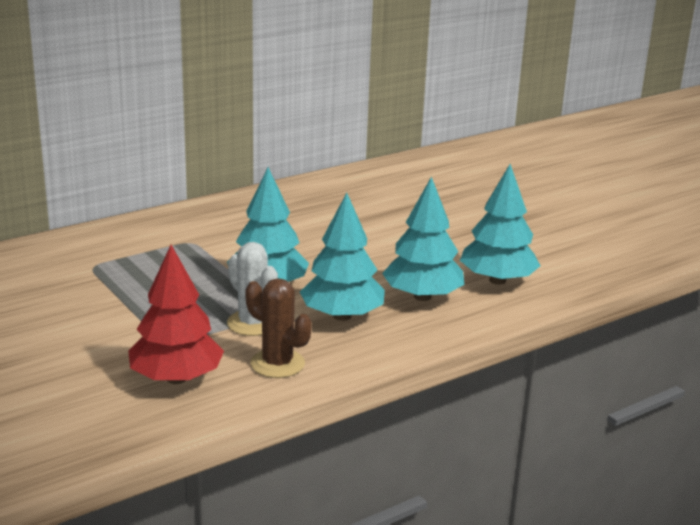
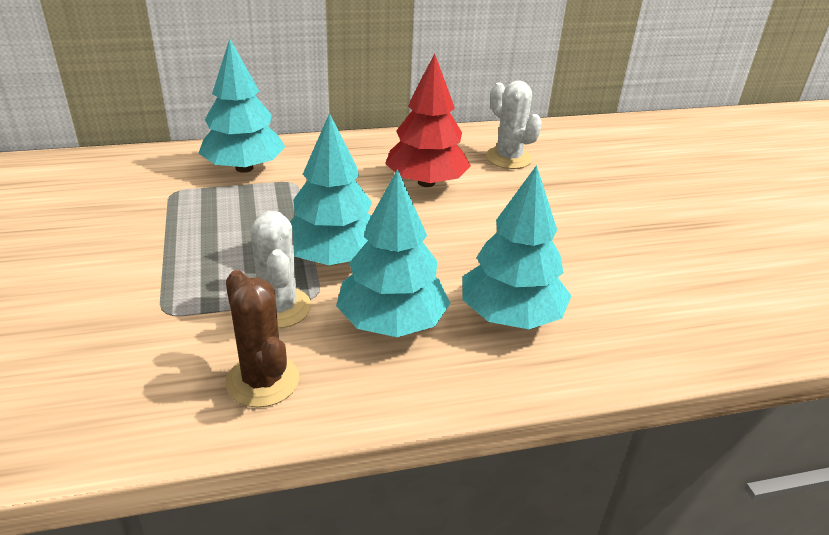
camera: 20 degrees right, 10 degrees up
(176, 378) = (128, 372): red tree -> red tree (426, 182)
(354, 196) = (508, 158): none -> white cactus
(497, 280) = (623, 312): turquoise tree -> turquoise tree (244, 168)

